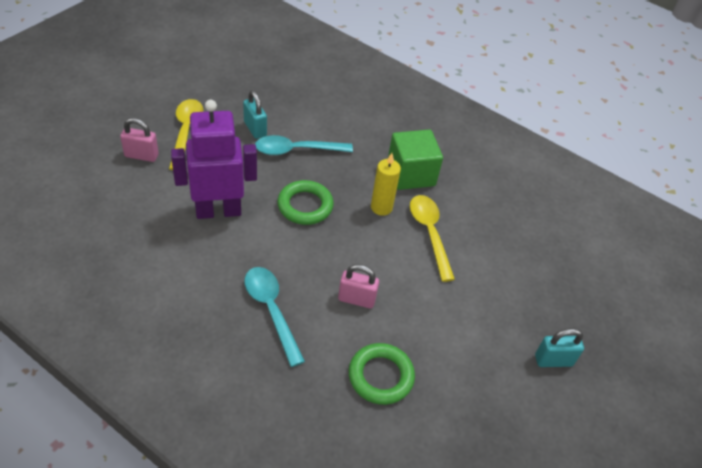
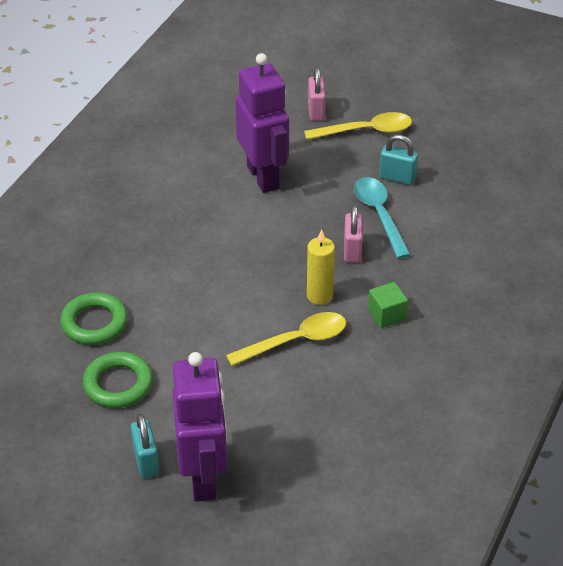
camera: 85 degrees right, 5 degrees down
(255, 129) = (397, 178): turquoise padlock -> turquoise padlock turned 60 degrees clockwise
(271, 310) = (151, 236): turquoise spoon -> none
(305, 206) = (296, 236): green ring -> green ring (118, 384)
(356, 299) = (182, 293): pink padlock -> pink padlock (352, 251)
(411, 174) = (387, 315): green cube -> green cube, size x0.57
(571, 322) = (204, 478): none -> purple robot

